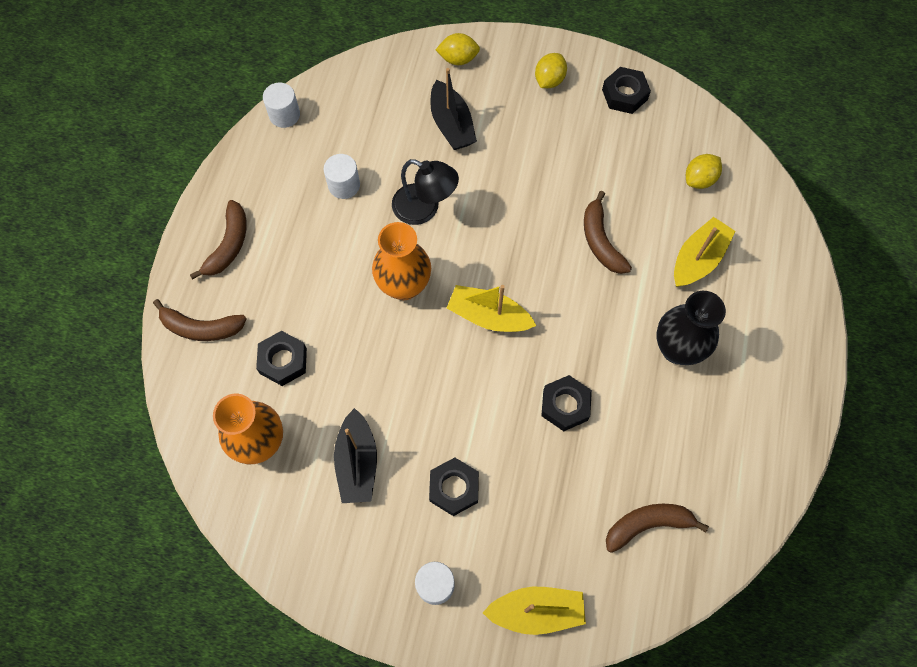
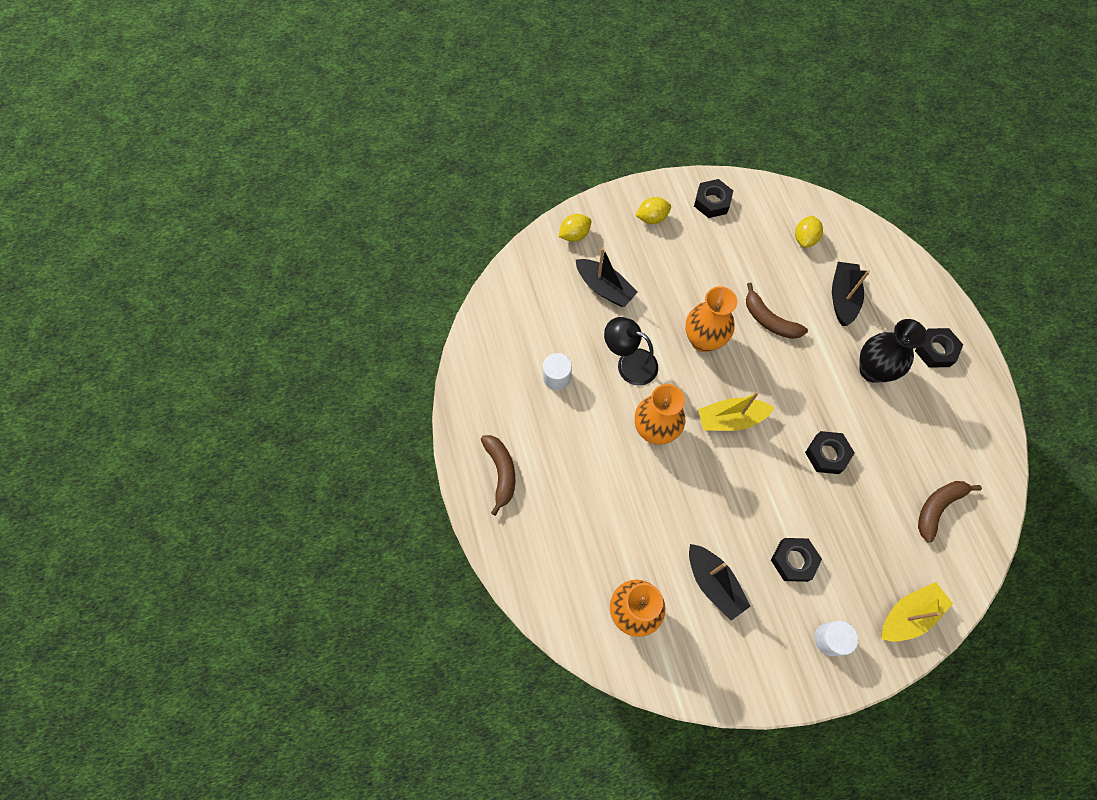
camera: 30 degrees left, 0 degrees up
(201, 328) = (525, 549): brown banana -> none
(283, 361) = (606, 538): black nut -> black nut (935, 350)
(284, 115) = (472, 346): white cylinder -> none
(424, 208) = (629, 363): black lamp -> black lamp turned 150 degrees counterclockwise
(516, 225) = (703, 340): none -> orange vase
(549, 80) = (652, 218): yellow lemon -> yellow lemon turned 75 degrees clockwise
(698, 259) = (842, 297): yellow boat -> black boat

